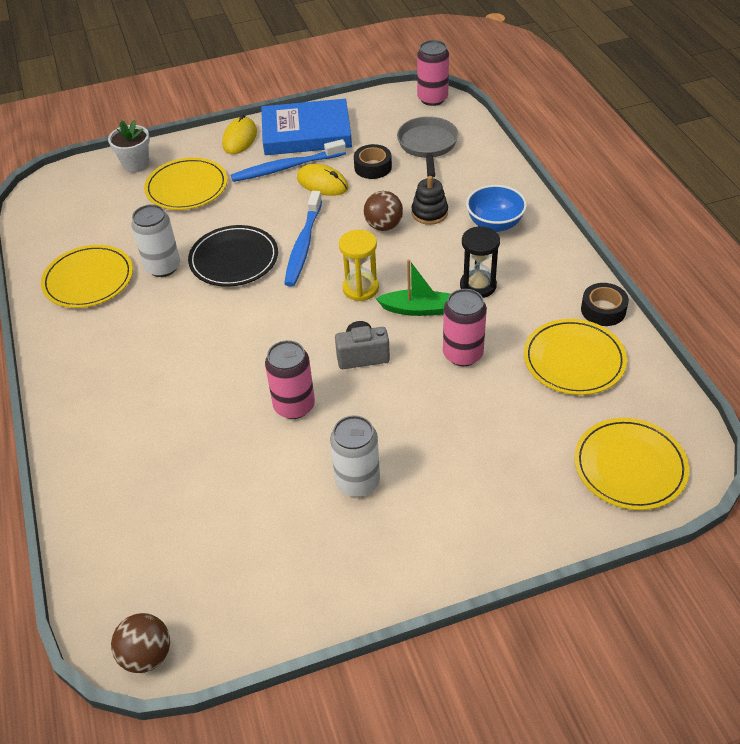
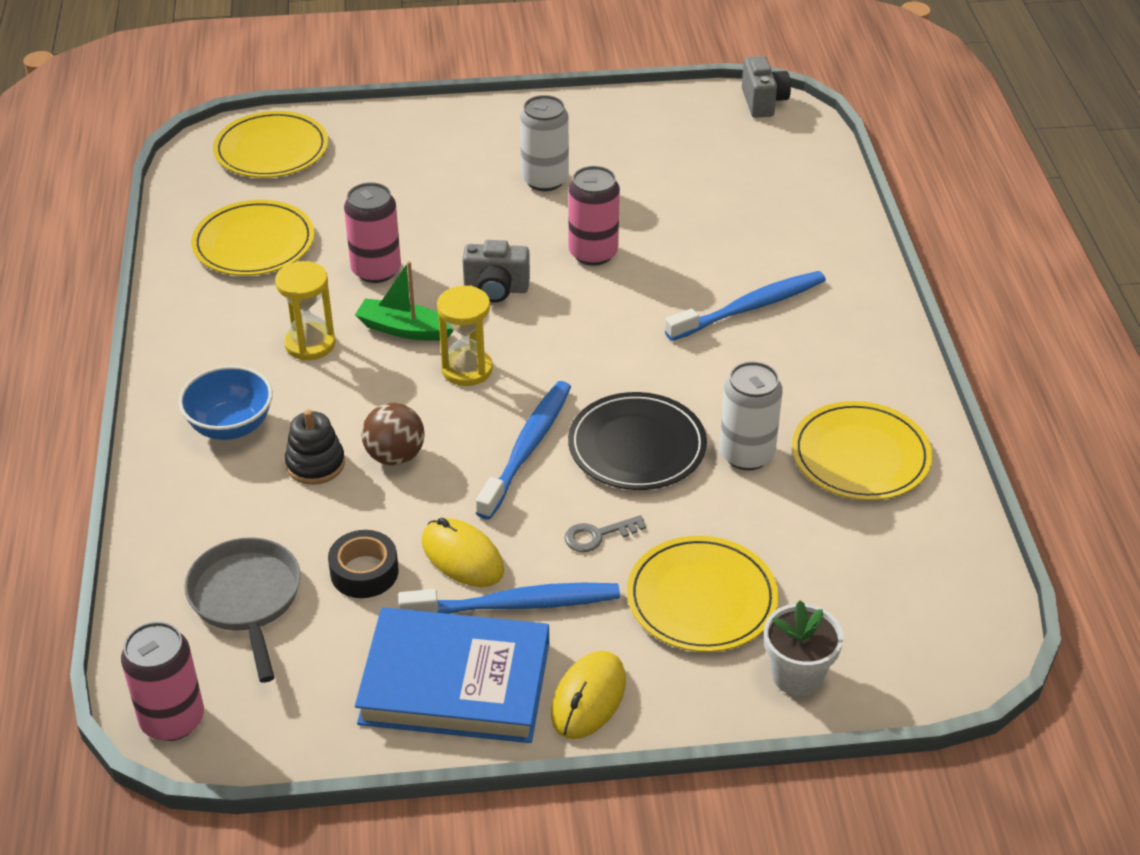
camera: 170 degrees left, 5 degrees down
(147, 655) = (763, 102): brown ball -> grey camera
(161, 378) = (750, 308): none -> blue toothbrush
(249, 206) = (598, 535): none -> grey key
(427, 145) = (247, 599): grey pan -> grey pan turned 150 degrees clockwise
(478, 286) = (310, 344): black hourglass -> yellow hourglass
(603, 310) = (177, 287): black tape -> none

